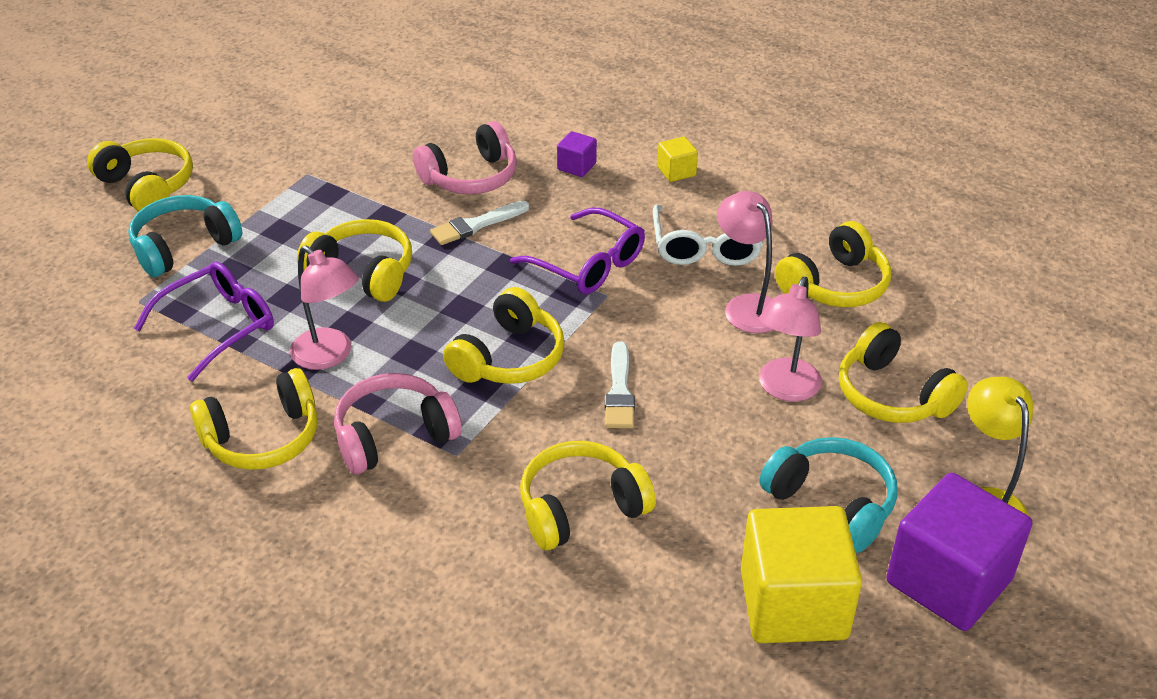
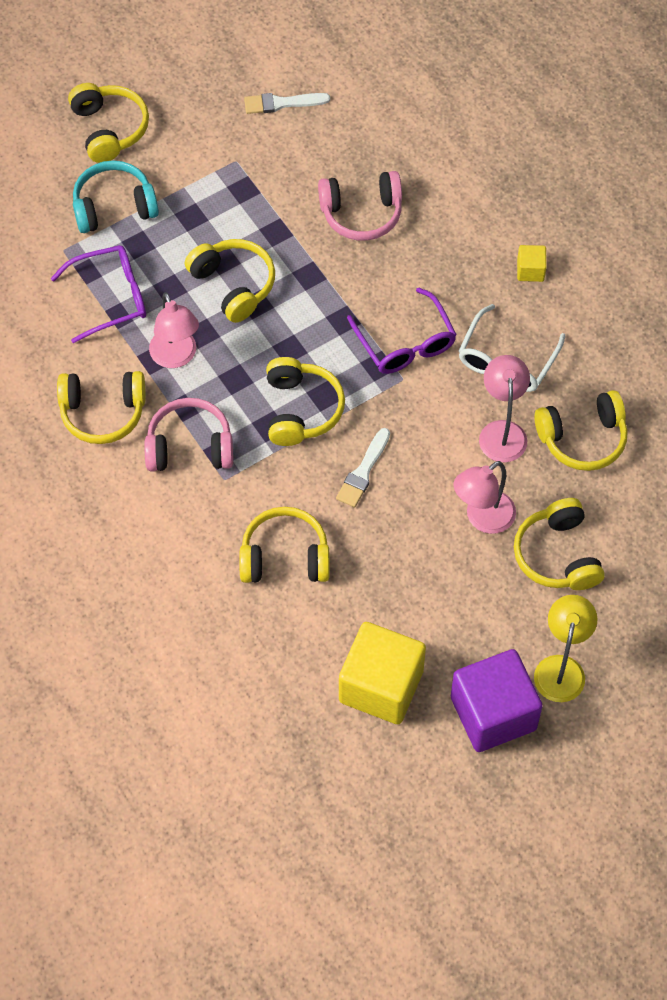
camera: 25 degrees right, 20 degrees up
(476, 225) = (341, 268): white brush -> white brush (282, 103)
(508, 358) = (300, 409): yellow headphones -> yellow headphones turned 60 degrees counterclockwise
(576, 166) = (452, 234): purple cube -> none
(831, 504) = (454, 624): turquoise headphones -> none

